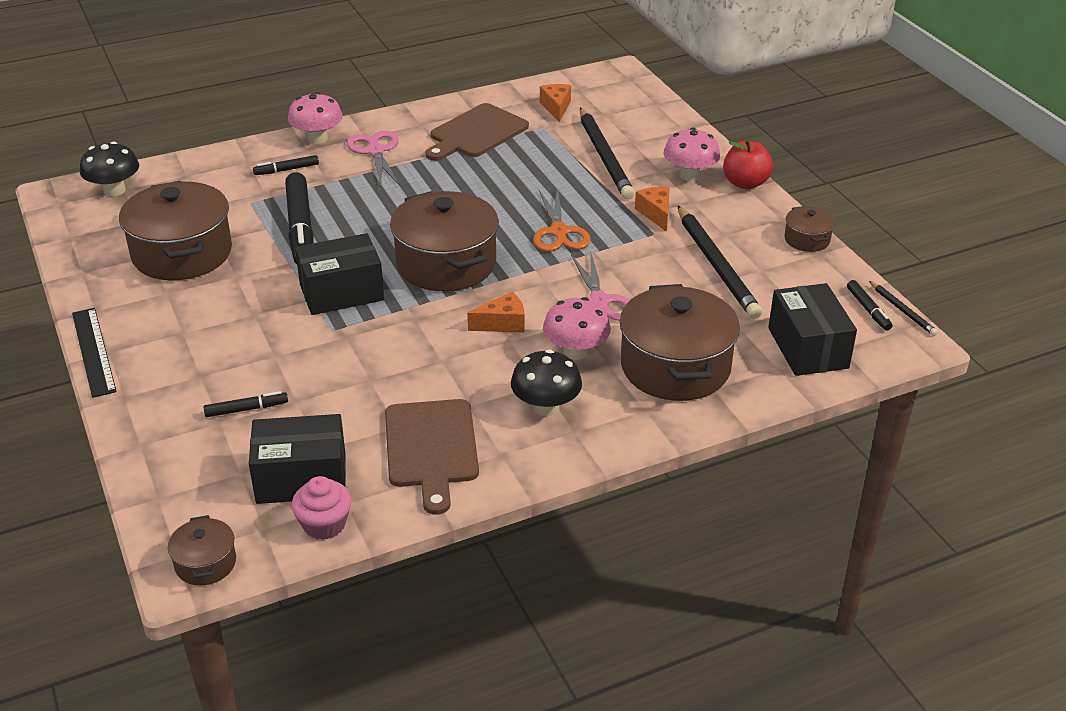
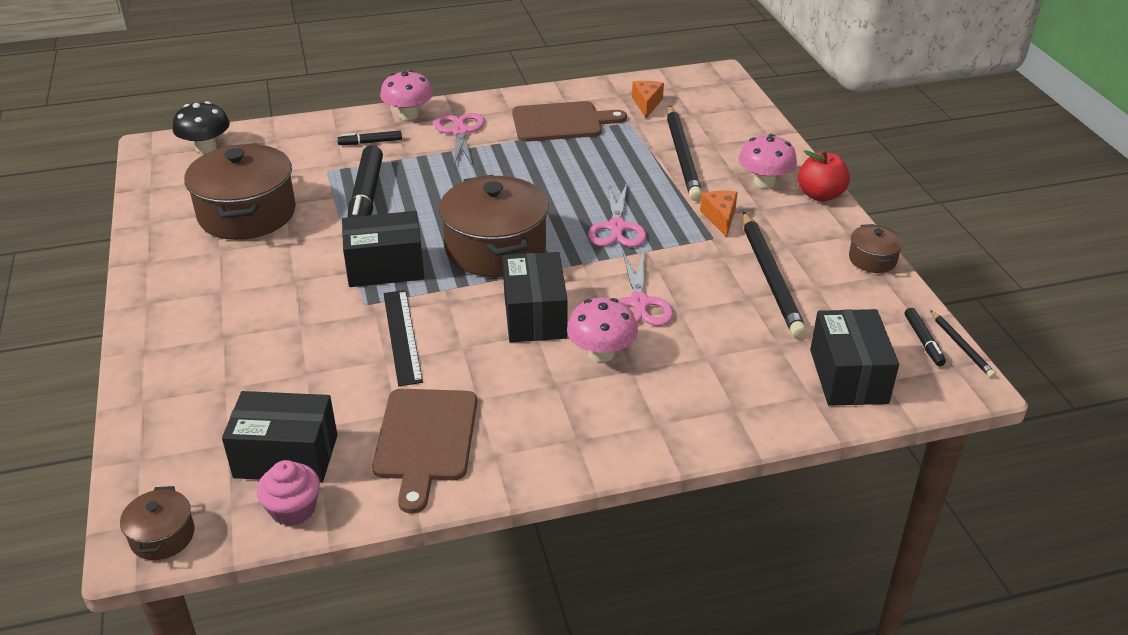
camera: 10 degrees right, 0 degrees up
(93, 351) = (132, 302): black ruler -> black ruler (402, 336)
(246, 409) = (256, 377): black marker -> none
(476, 133) = (561, 122): brown cutting board -> brown cutting board turned 150 degrees counterclockwise
(502, 323) = (535, 315): orange cheese -> black box
(546, 407) = (555, 409): black mushroom -> none
(559, 232) = (617, 227): orange scissors -> pink scissors
(675, 367) = (701, 381): brown pot -> none

